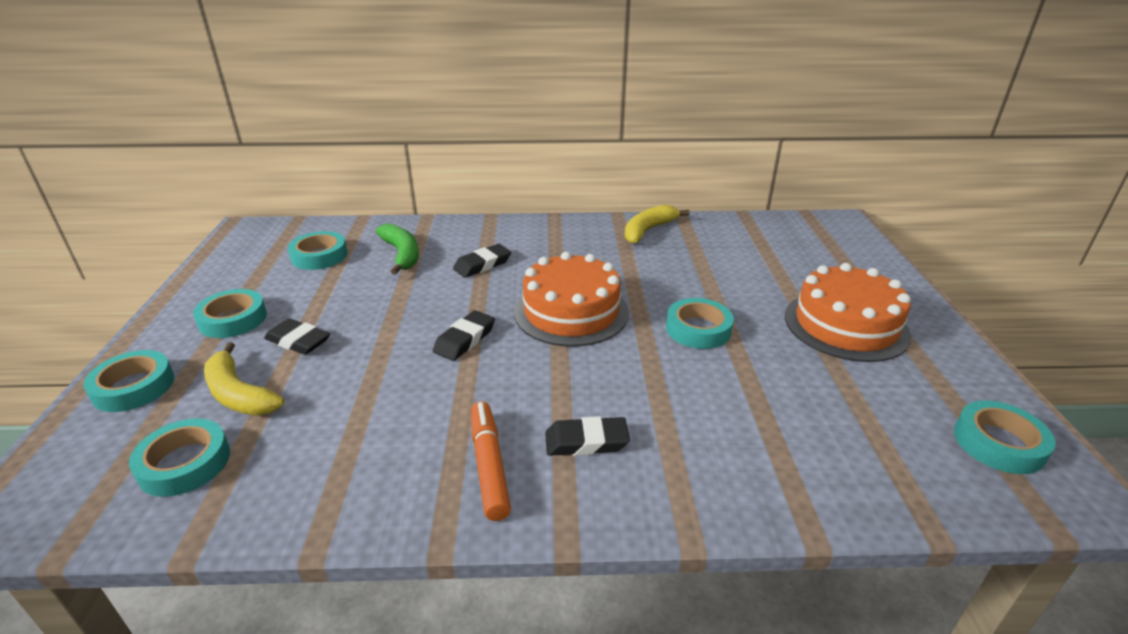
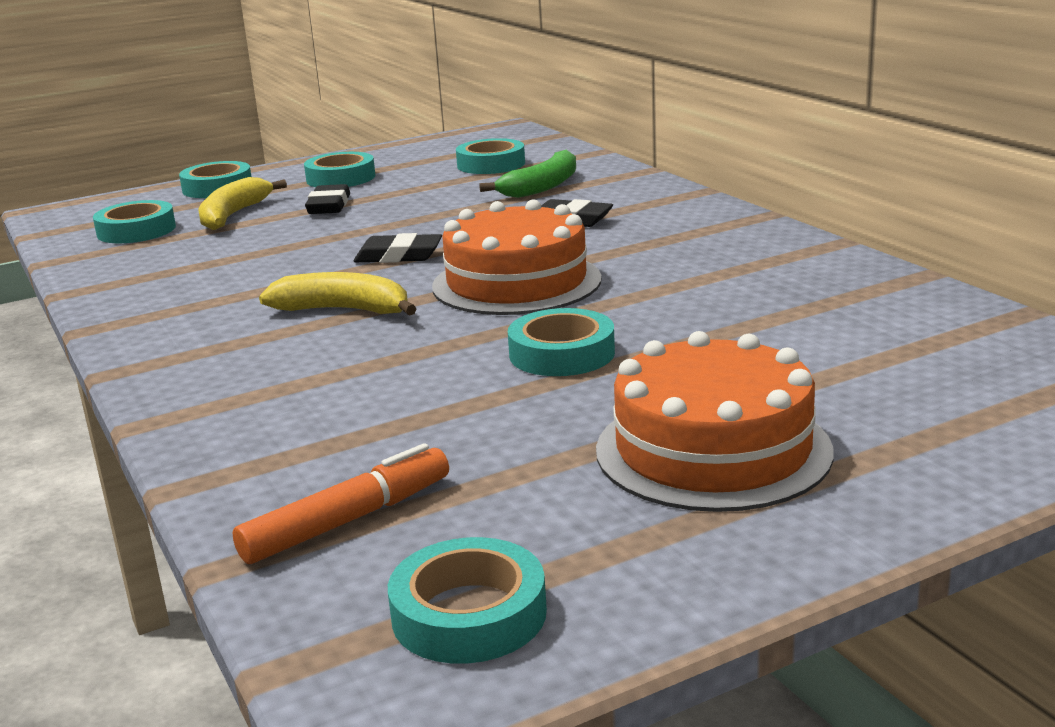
camera: 65 degrees right, 10 degrees down
(489, 465) = (196, 319): orange marker -> orange marker (348, 520)
(586, 441) = (262, 348): black eraser -> none
(648, 230) = (821, 269): yellow banana -> yellow banana (344, 310)

